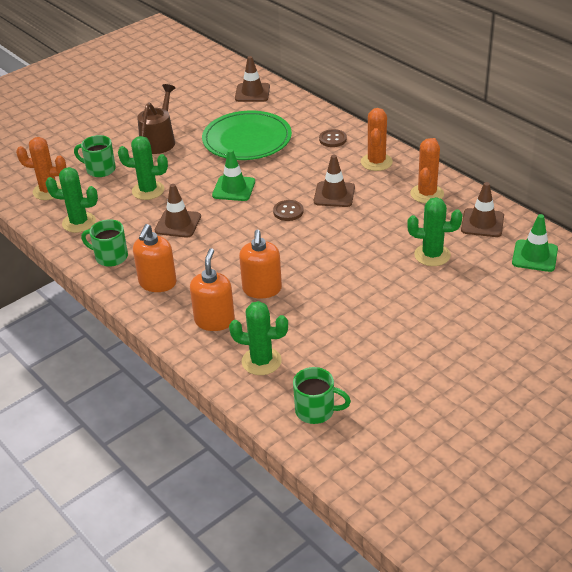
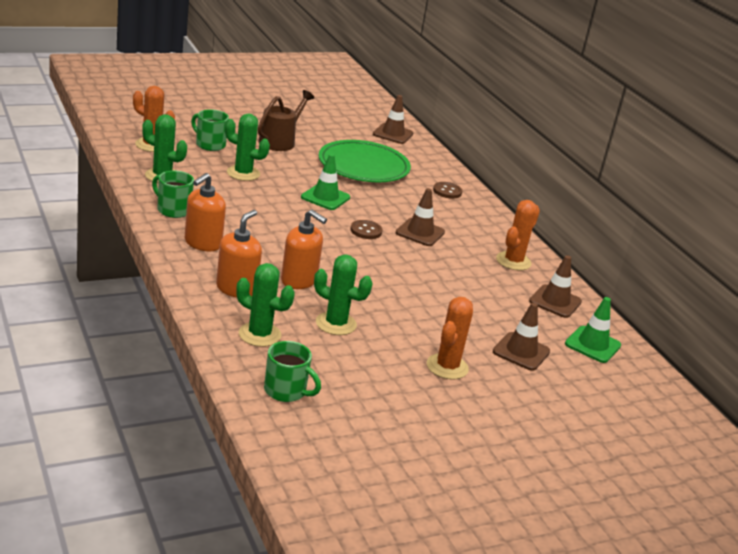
camera: 10 degrees right, 10 degrees down
(178, 224) = (253, 206): brown traffic cone -> brown traffic cone (521, 352)
(262, 289) = (299, 280): orange soap dispenser -> orange soap dispenser turned 75 degrees counterclockwise
(376, 162) = (479, 221): orange cactus -> orange cactus (447, 367)
(432, 255) = (486, 309): green cactus -> green cactus (336, 324)

